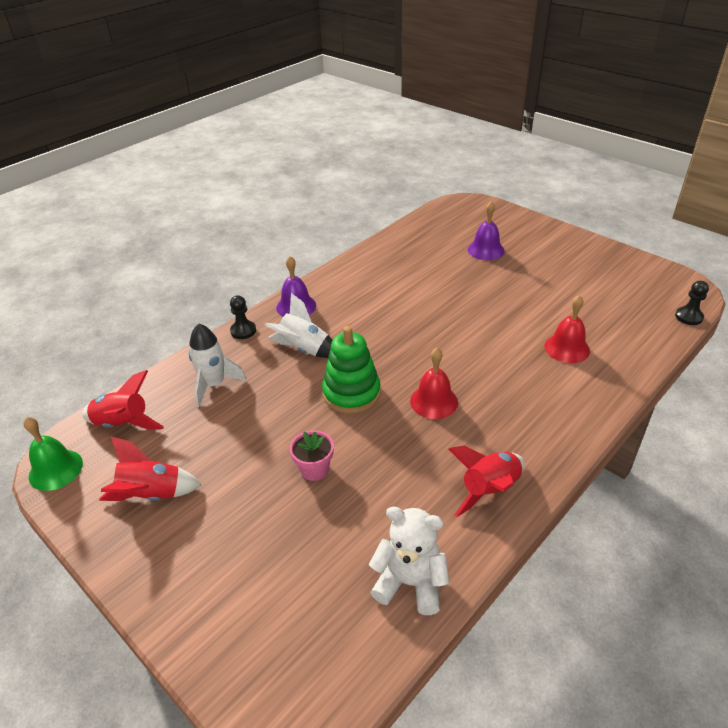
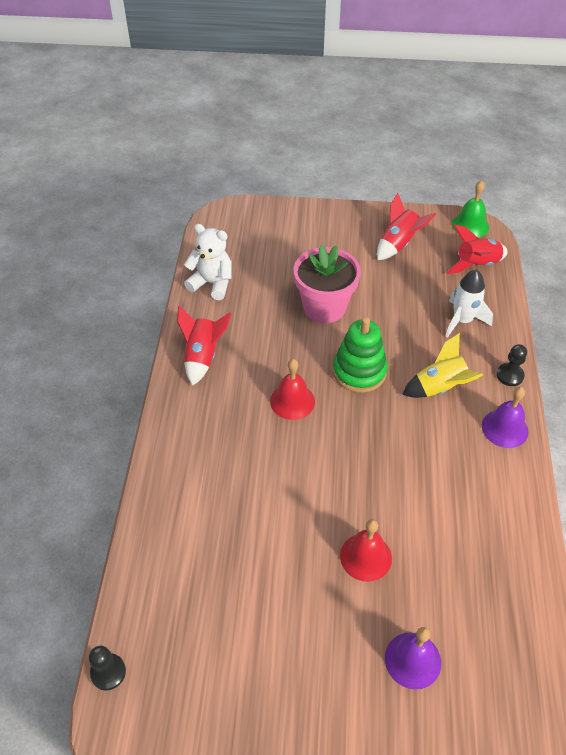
camera: 140 degrees right, 10 degrees up
(304, 349) = (440, 388): white rocket -> yellow rocket
(314, 469) = (324, 307): pink flower pot -> pink flower pot, size x1.93
(410, 582) = (212, 283): white teddy bear -> white teddy bear turned 135 degrees counterclockwise
(567, 348) = (219, 531): red bell -> red bell (365, 557)

